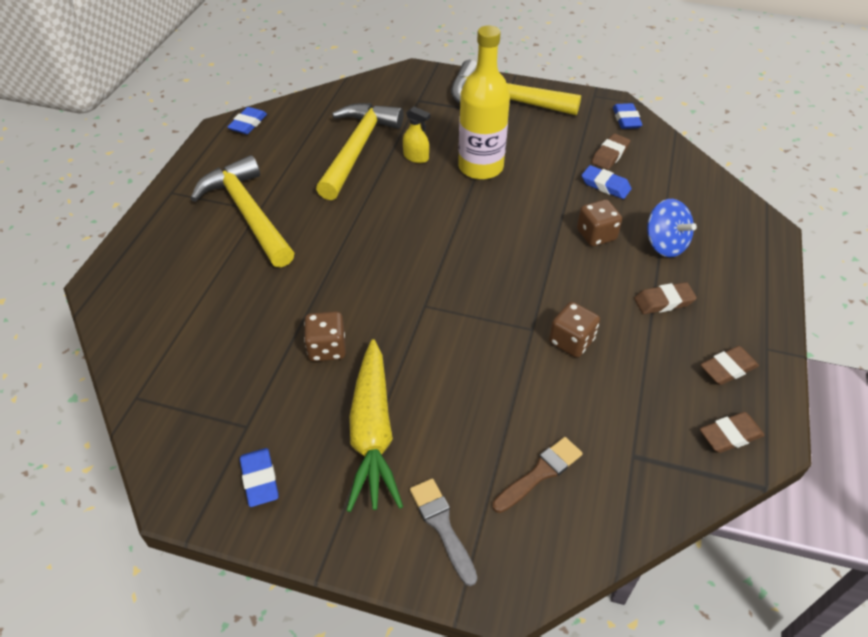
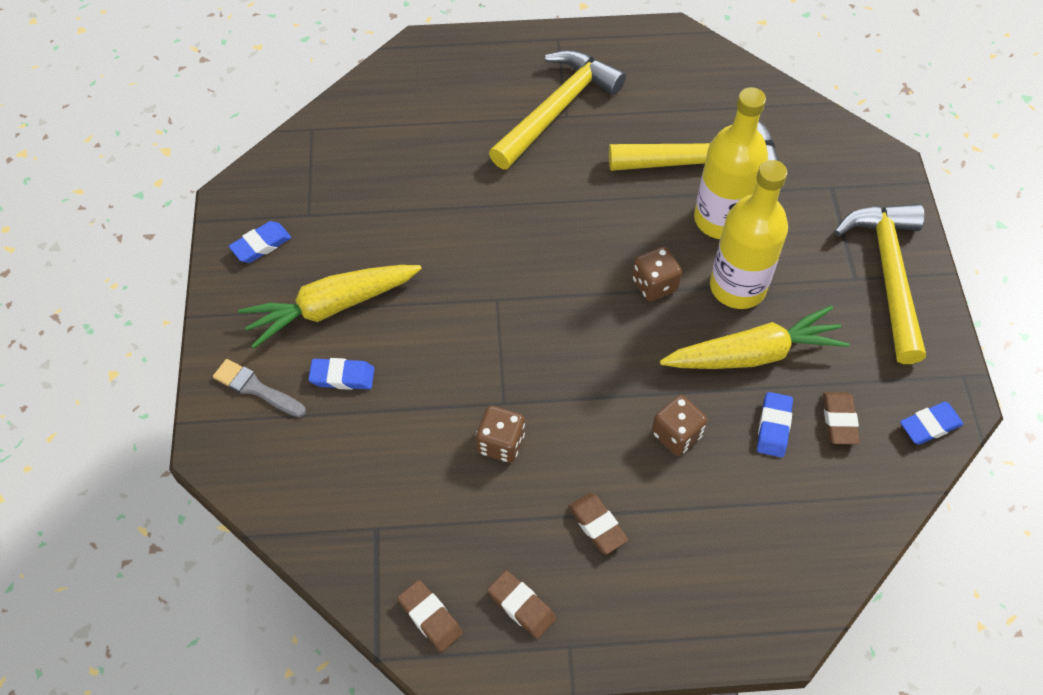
camera: 70 degrees right, 10 degrees up
(248, 124) = (693, 51): blue eraser -> blue eraser (342, 377)
(327, 348) = (412, 239): brown dice -> brown dice (654, 284)
(416, 157) = (721, 219): yellow spray bottle -> yellow bottle
(442, 526) = (256, 388): grey brush -> grey brush turned 105 degrees counterclockwise
(540, 473) = (331, 451): brown brush -> none
(541, 177) = (753, 354): none -> yellow carrot
(610, 155) = (839, 420): brown eraser -> brown eraser turned 75 degrees clockwise
(664, 244) = (695, 512): blue spinning top -> none

